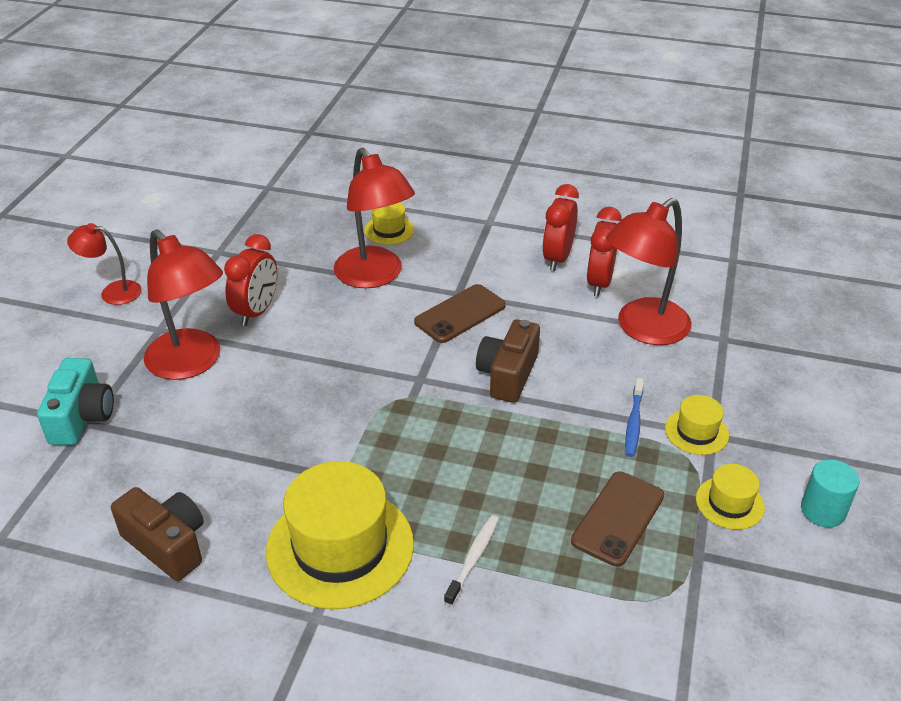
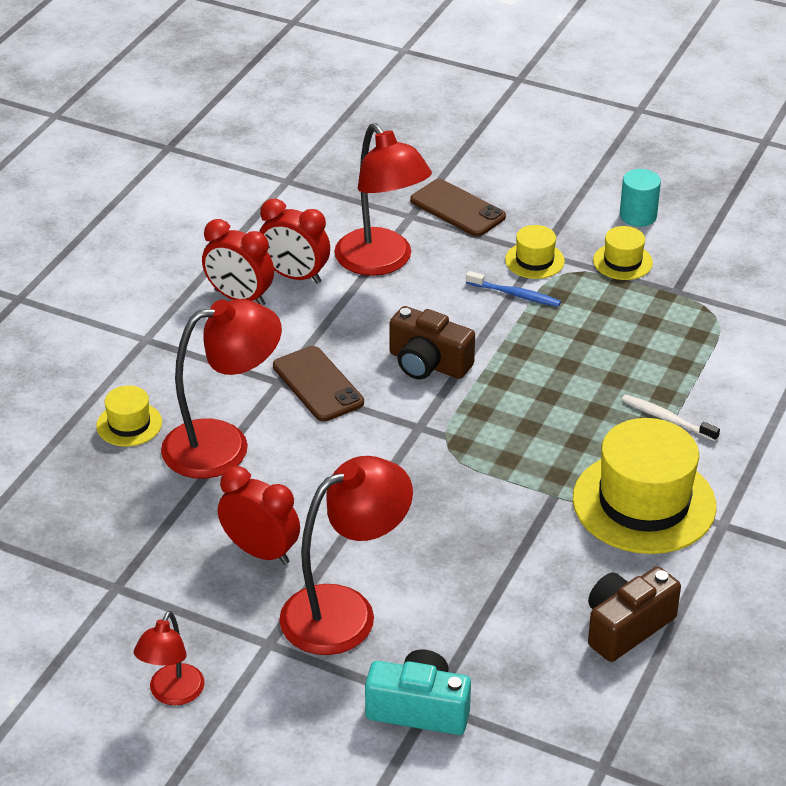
camera: 80 degrees left, 0 degrees up
(618, 518) = (631, 327): brown phone -> brown phone (457, 209)

